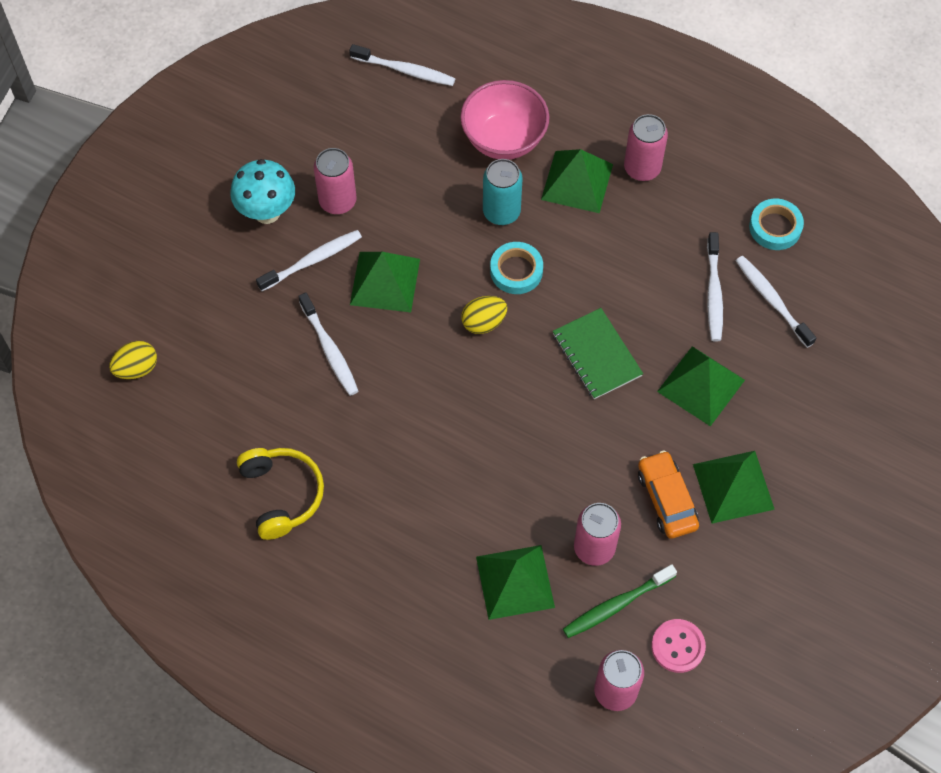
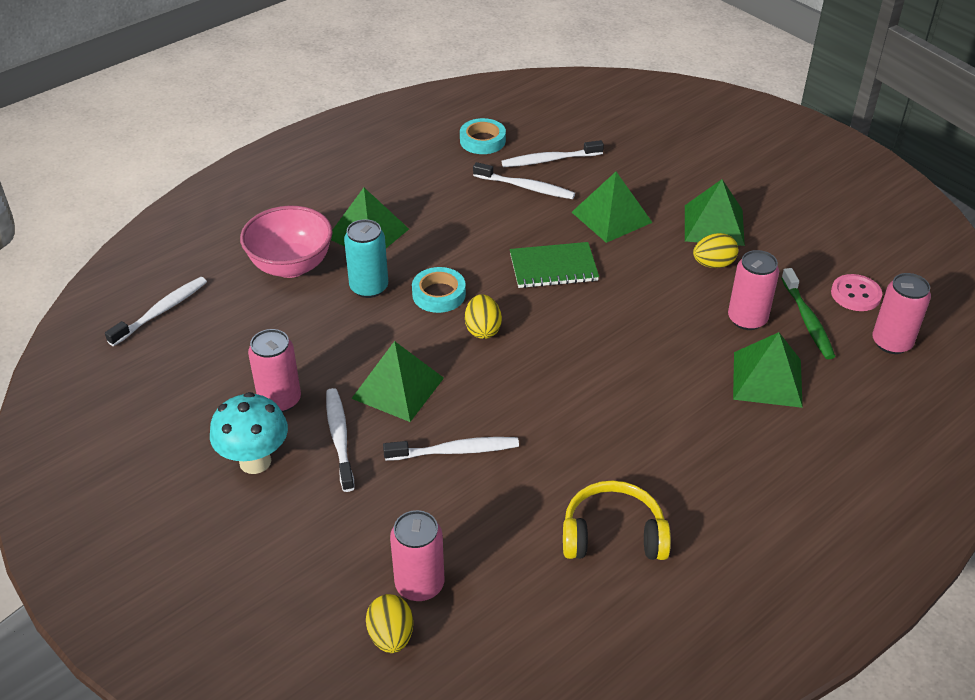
camera: 70 degrees left, 20 degrees down
(642, 168) = (379, 193): pink can -> pink can (419, 584)
(666, 499) = (713, 264): orange car -> yellow egg

